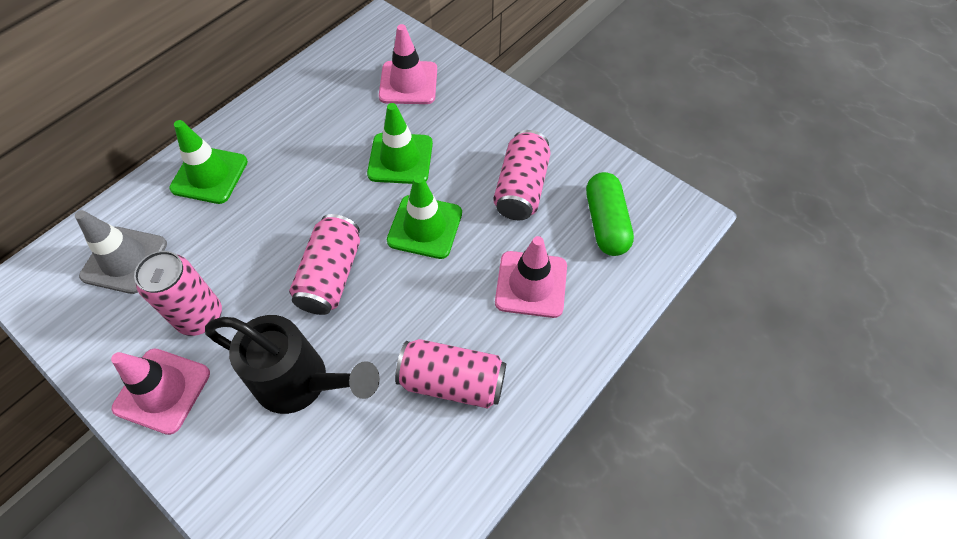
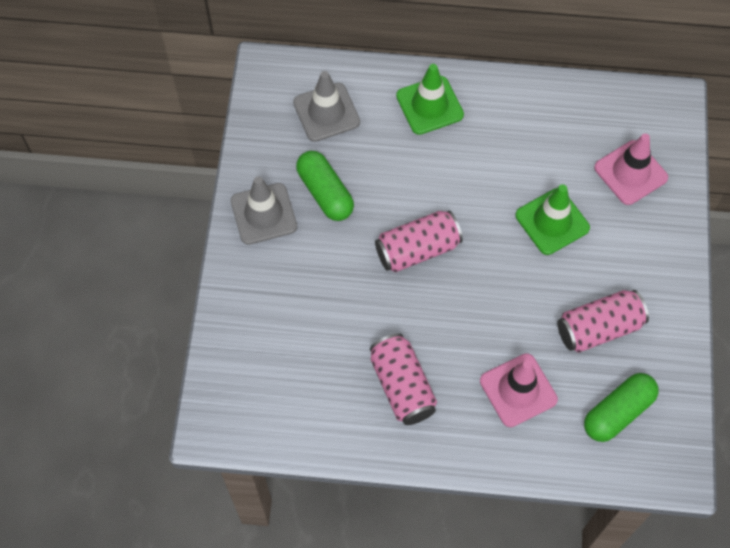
camera: 55 degrees right, 5 degrees up
(162, 390) = (263, 214): pink traffic cone -> grey traffic cone
(200, 316) = (325, 193): pink can -> green capsule
(303, 383) = (330, 293): black watering can -> none
(425, 227) = (506, 283): green traffic cone -> none

